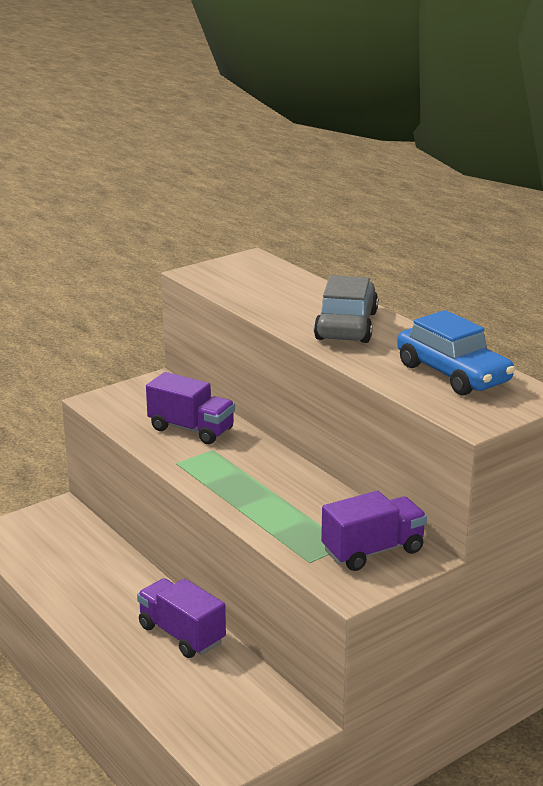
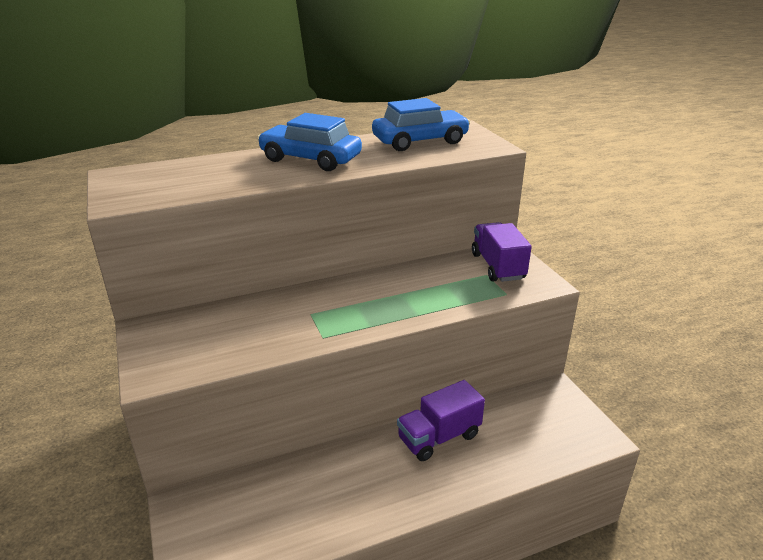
camera: 75 degrees left, 5 degrees up
(191, 429) = (264, 320): purple truck -> none
(346, 325) = (310, 159): grey car -> blue car

